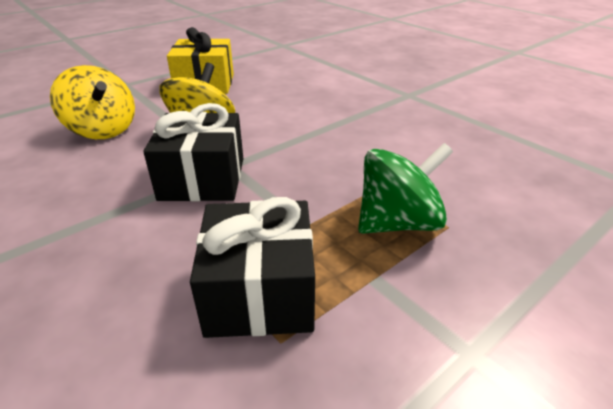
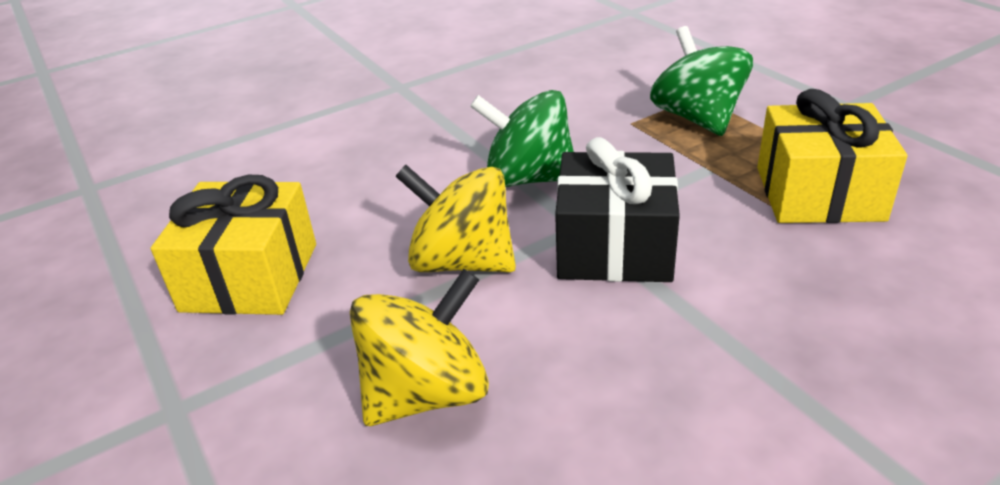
camera: 80 degrees left, 0 degrees up
(260, 292) = (819, 193): black gift -> yellow gift
(289, 145) = (528, 178): none -> green spinning top

